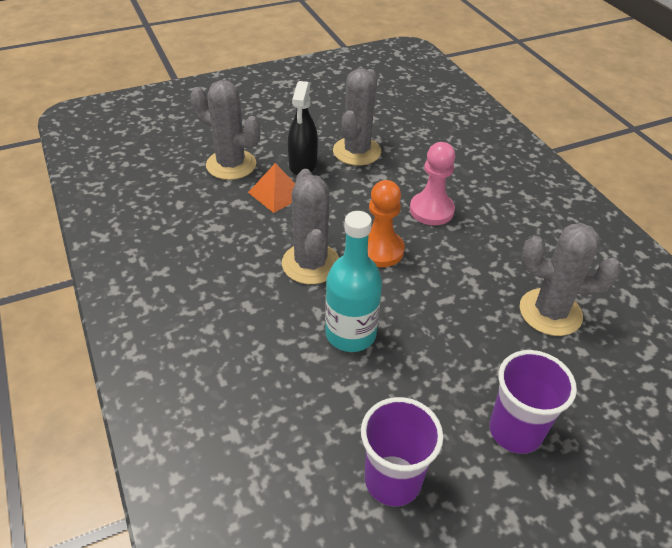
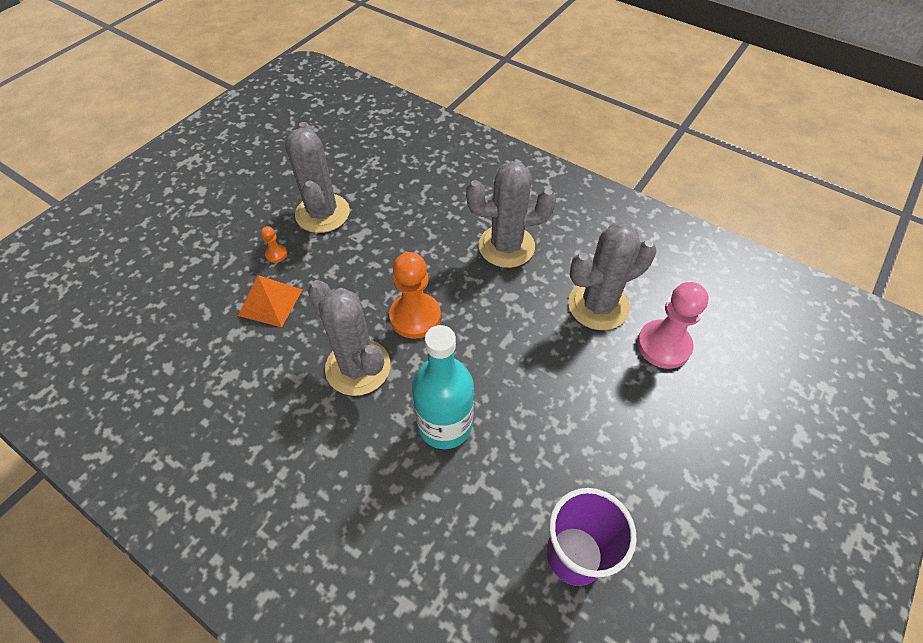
camera: 30 degrees left, 10 degrees up
(231, 165) = (196, 290): grey cactus -> grey cactus (506, 246)
(303, 165) = (276, 254): black spray bottle -> orange pawn
(431, 210) = (435, 248): pink pawn -> pink pawn (663, 345)
(515, 431) = (640, 441): purple cup -> none

